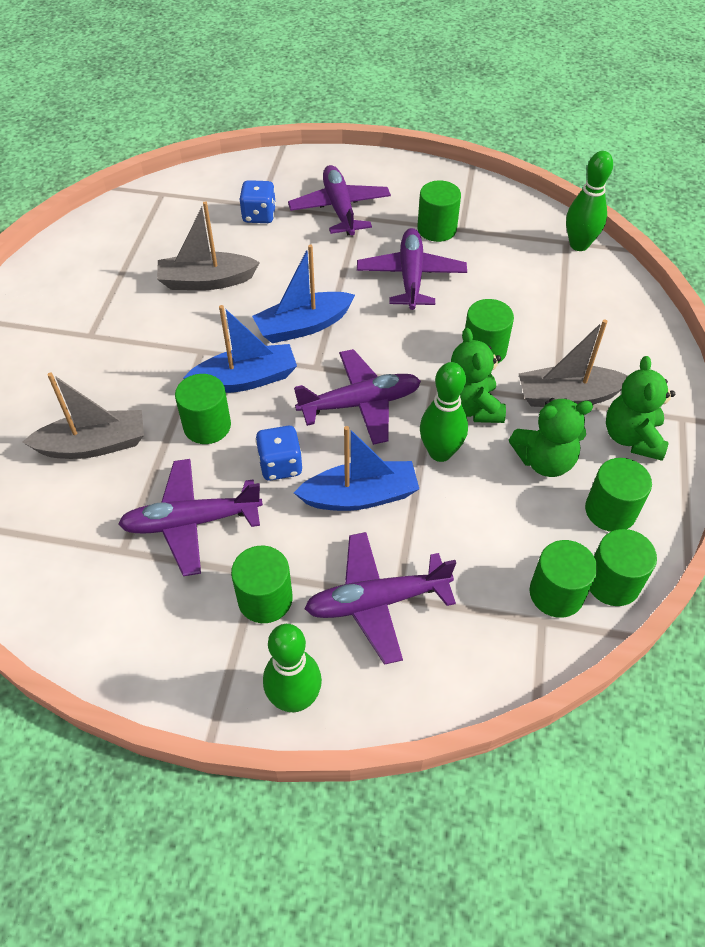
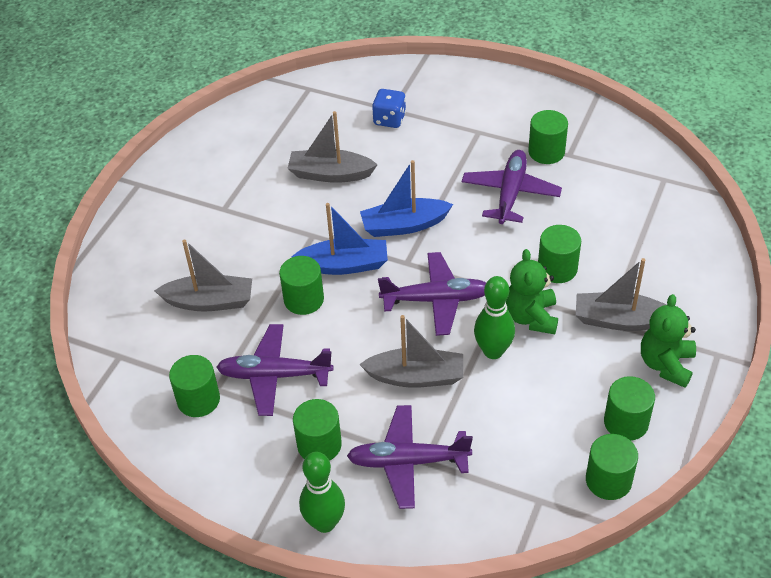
camera: 15 degrees right, 5 degrees down
(280, 465) = (356, 341): blue dice -> none
(339, 209) = (463, 122): purple plane -> none
(360, 496) = (416, 376): blue boat -> grey boat
(544, 461) = (581, 372): green teddy bear -> none
(556, 593) = (558, 481): green cylinder -> green cylinder (198, 400)
(579, 245) = (675, 183): green bowling pin -> none

